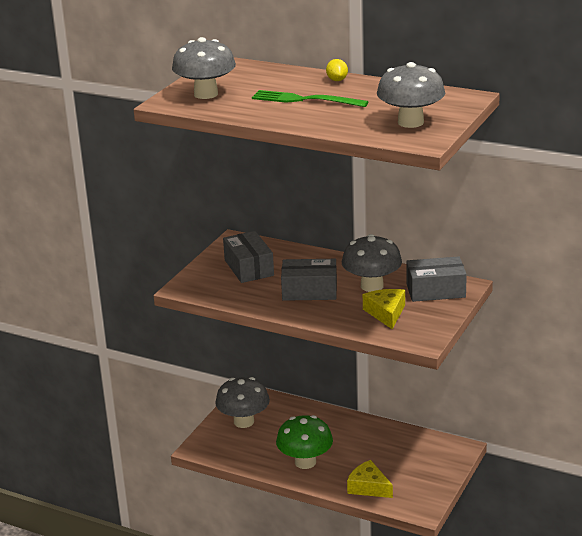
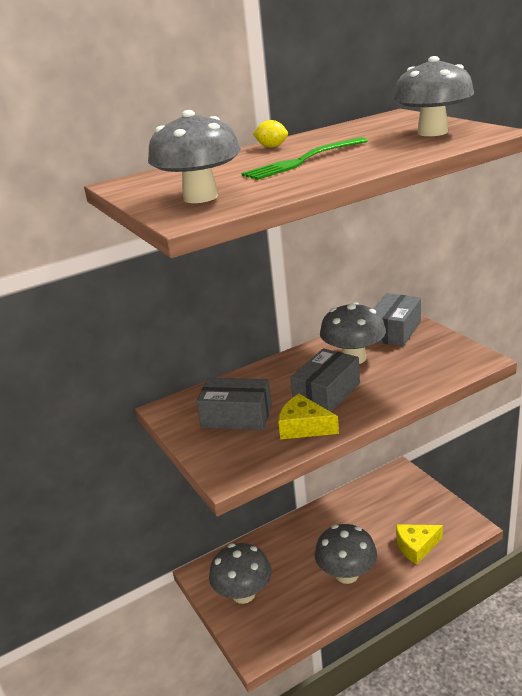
camera: 55 degrees left, 0 degrees up
(305, 462) = (347, 574): green mushroom -> grey mushroom
(386, 313) = (412, 364): yellow cheese -> yellow cheese (304, 427)

